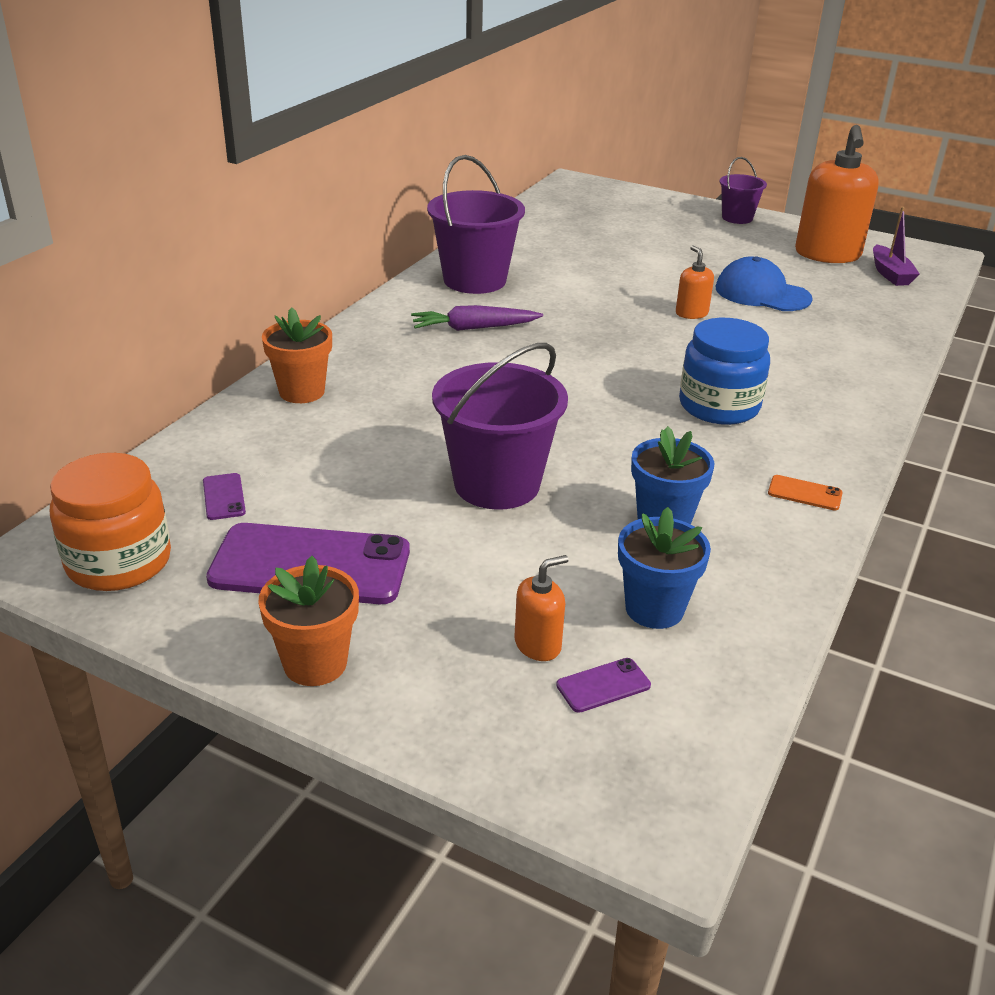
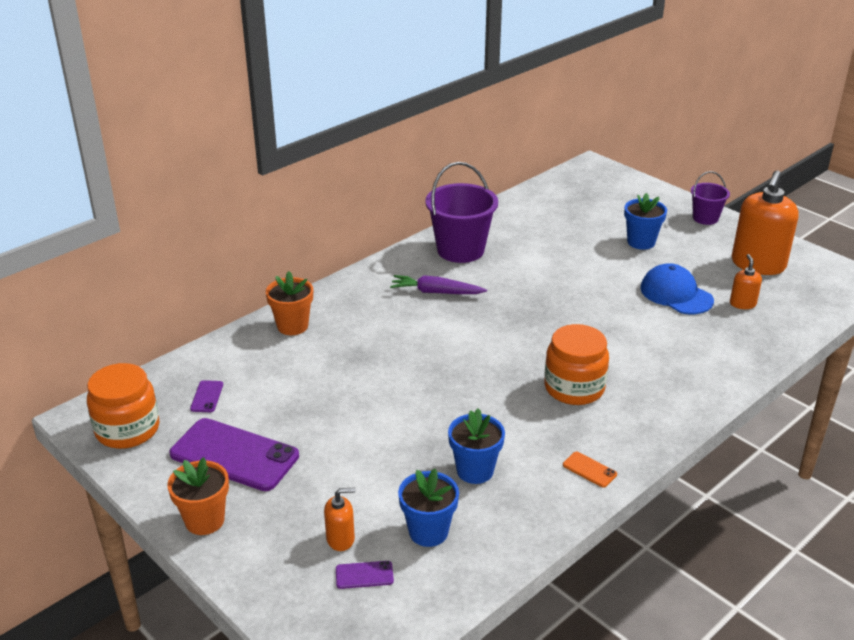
camera: 20 degrees right, 0 degrees up
(497, 484) = (380, 420): purple bucket -> none
(684, 248) = (641, 242): none -> blue flower pot
(691, 313) = (606, 304): orange soap dispenser -> orange soap dispenser (742, 304)
(719, 406) = (574, 388): blue jar -> orange jar
(890, 274) = (799, 291): purple boat -> none

